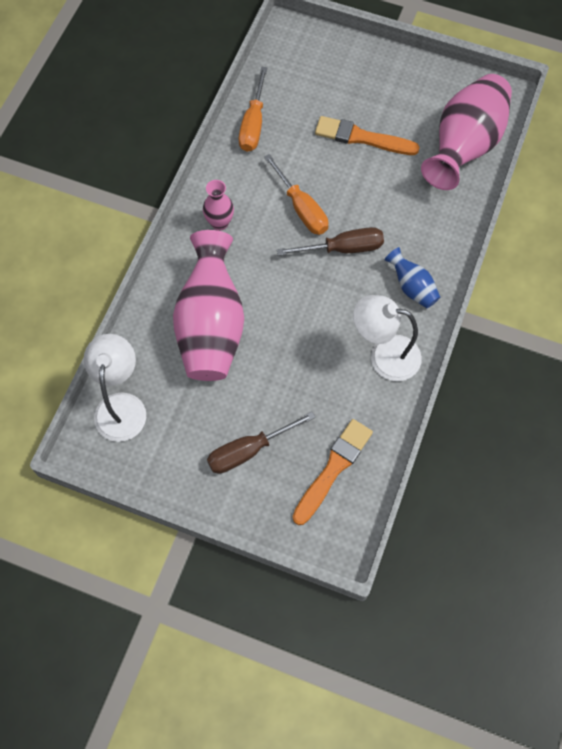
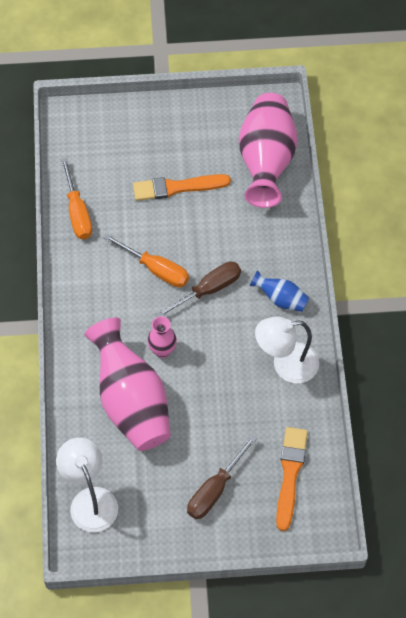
camera: 25 degrees left, 5 degrees down
(219, 223) = (93, 311): pink vase -> pink vase (162, 350)

